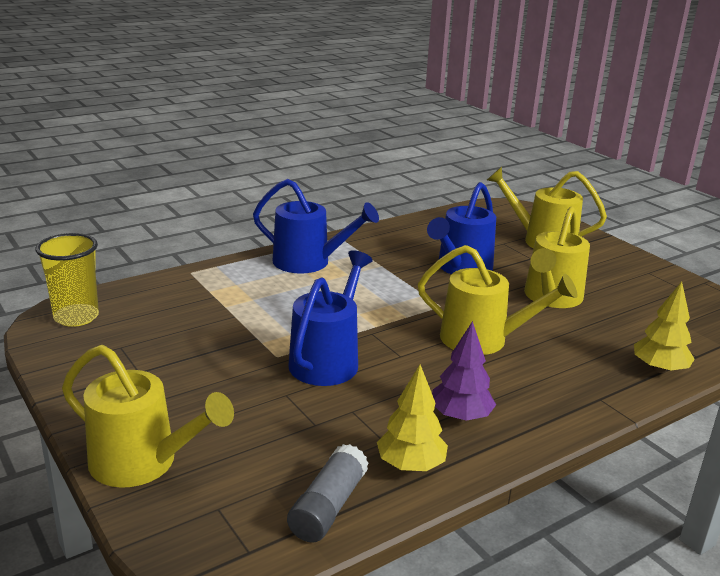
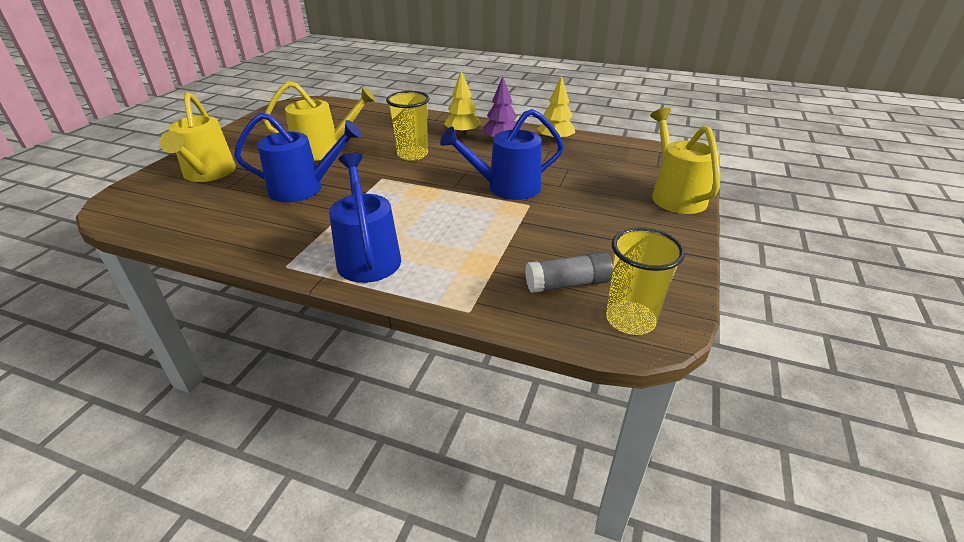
camera: 125 degrees left, 10 degrees up
(328, 507) = (610, 147): grey glue stick -> grey glue stick (567, 284)
(483, 340) = (412, 154): yellow watering can -> yellow cup
(659, 369) = (385, 113): yellow tree -> yellow tree (462, 134)

